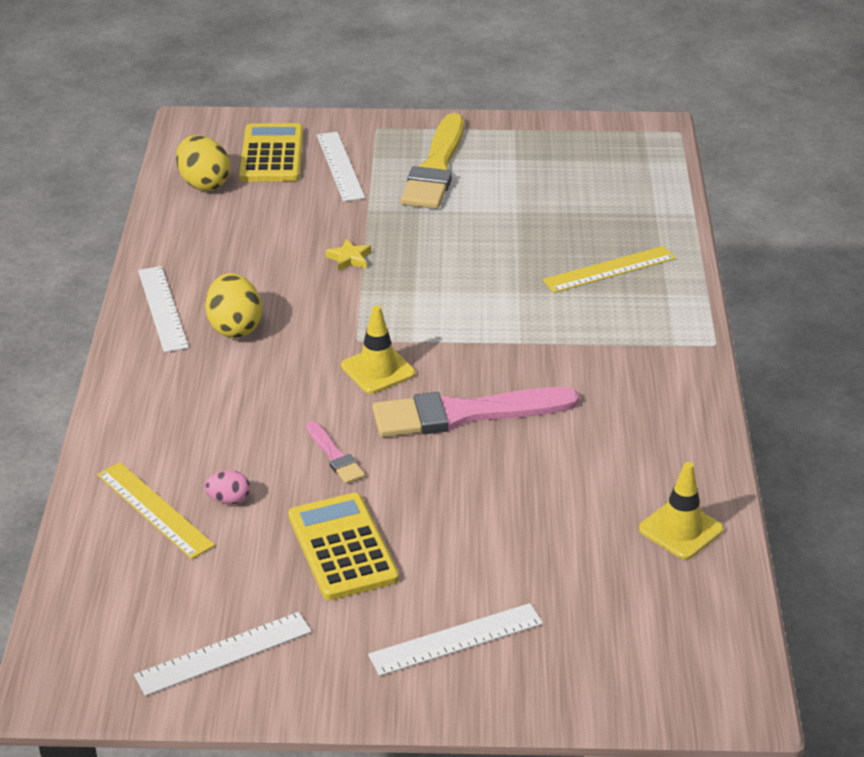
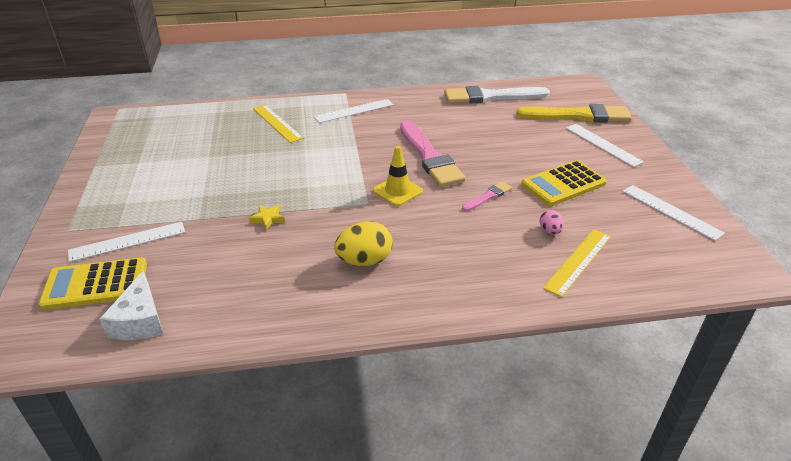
camera: 100 degrees left, 0 degrees up
(162, 308) = (346, 306): white ruler -> white ruler (354, 111)
(204, 183) = (140, 320): yellow egg -> white cheese
(436, 168) = (142, 194): yellow brush -> yellow brush (578, 116)
(680, 529) = (491, 97): yellow traffic cone -> white brush

